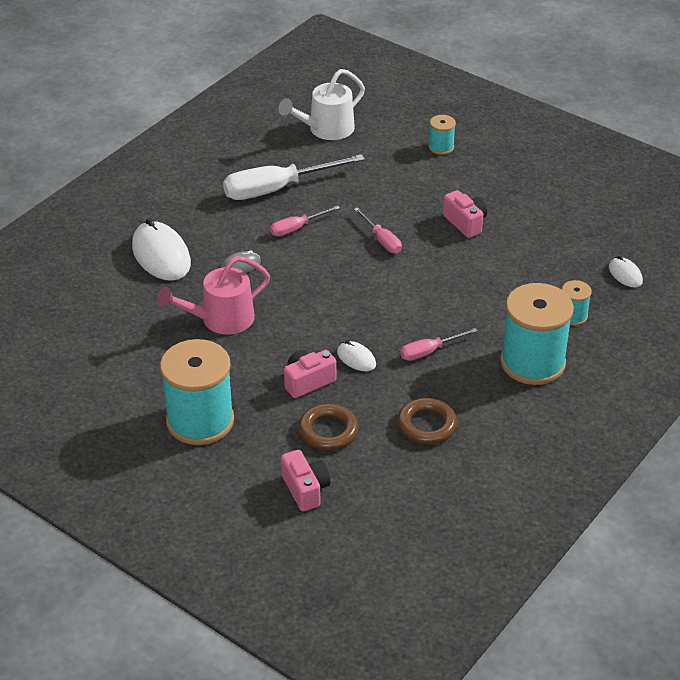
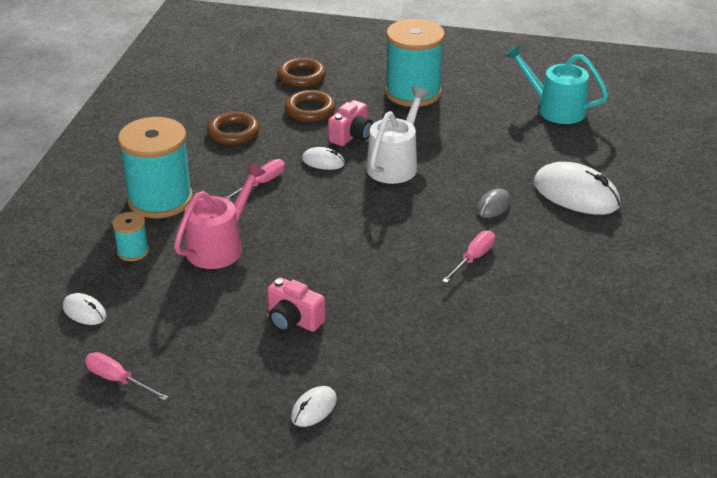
camera: 155 degrees right, 5 degrees down
(78, 350) = (555, 109): none -> turquoise watering can
(221, 320) = (465, 159): pink watering can -> pink watering can (220, 246)
(277, 189) = (535, 296): white screwdriver -> none
(305, 489) = (301, 77): pink camera -> brown ring
(326, 129) = (553, 400): white watering can -> white watering can (395, 164)
(382, 240) = (374, 272): pink screwdriver -> pink screwdriver (118, 380)
(441, 147) = (385, 422): turquoise spool -> none
(482, 166) = (314, 409): none -> white mouse

